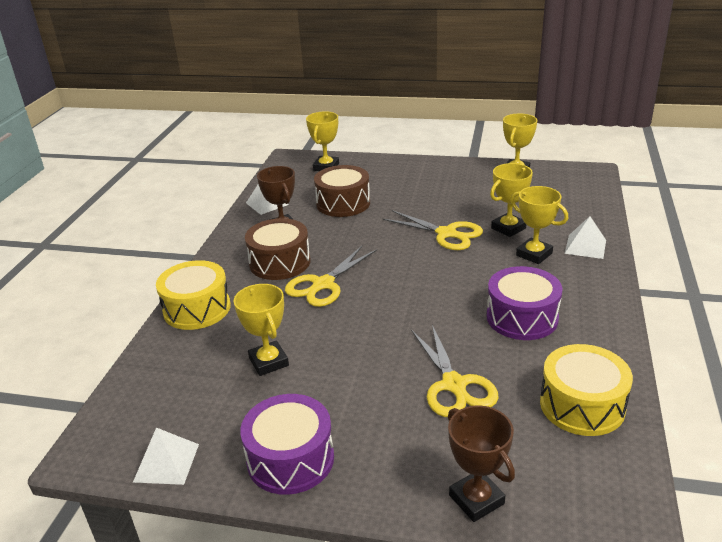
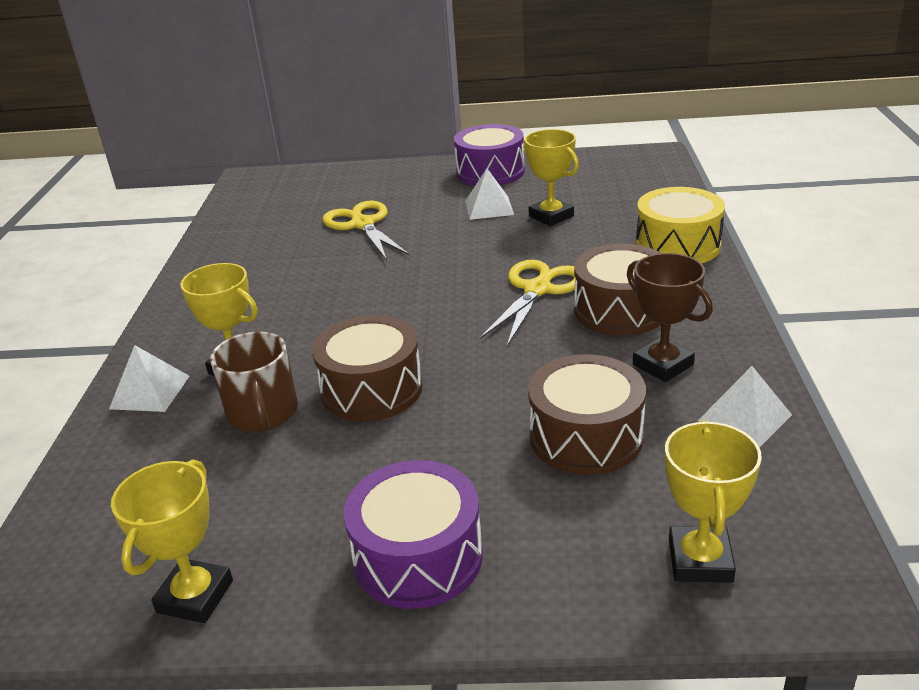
camera: 170 degrees right, 0 degrees up
(166, 462) = (585, 159): white pyramid -> white pyramid (489, 207)
(446, 234) = (372, 389): yellow scissors -> brown drum
(476, 499) = (348, 175): brown trophy -> none
(508, 228) = (263, 413): yellow trophy -> brown mug
(522, 317) = (281, 285): purple drum -> purple drum (418, 556)
(582, 405) = (249, 227): yellow drum -> none

